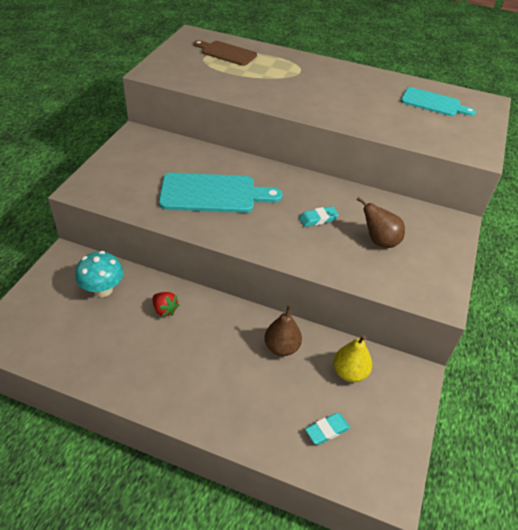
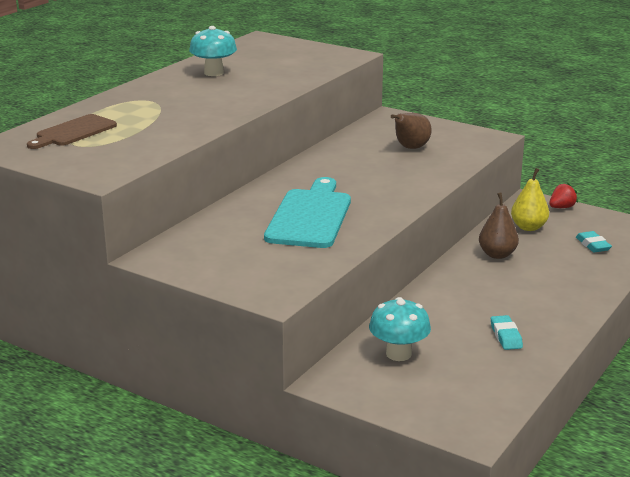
camera: 75 degrees left, 20 degrees down
(165, 310) = (438, 314): red strawberry -> red strawberry (561, 207)
(318, 219) = (370, 169): turquoise eraser -> turquoise eraser (506, 336)
(377, 89) = (214, 73): none -> turquoise mushroom
(433, 103) = (254, 56): turquoise cutting board -> none

